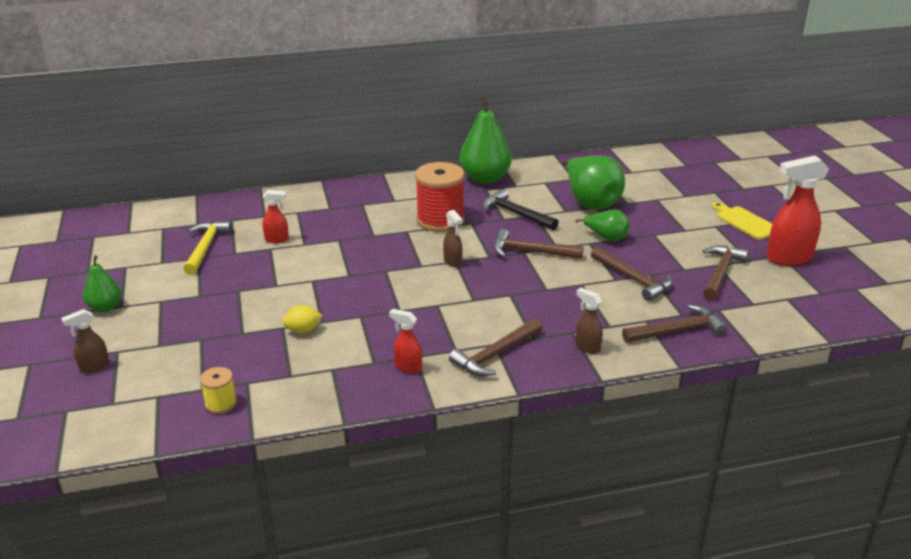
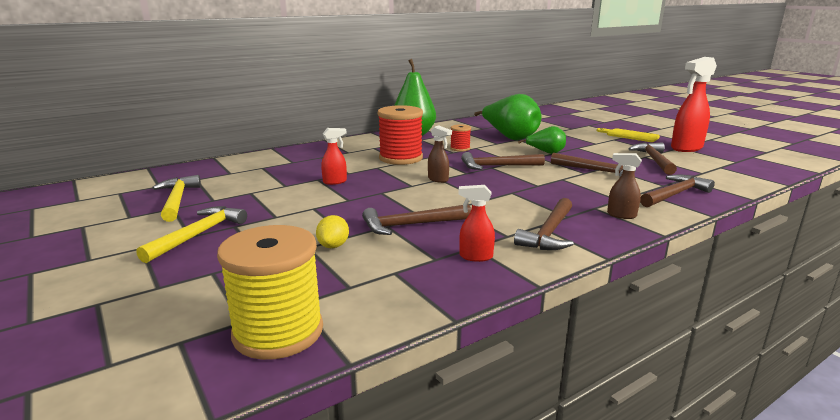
camera: 20 degrees left, 10 degrees down
(94, 367) = (65, 326): brown spray bottle -> none
(105, 307) = (66, 264): green pear -> none
(206, 295) = (198, 235): none -> yellow hammer
(221, 403) = (278, 332): yellow spool -> yellow spool, size x2.05
(277, 240) = (254, 186): red spray bottle -> red spray bottle (335, 182)
(303, 330) = (333, 246): yellow lemon -> yellow lemon turned 45 degrees counterclockwise
(382, 319) = (411, 225): none -> brown hammer
(516, 214) = (460, 148): black hammer -> red spool

